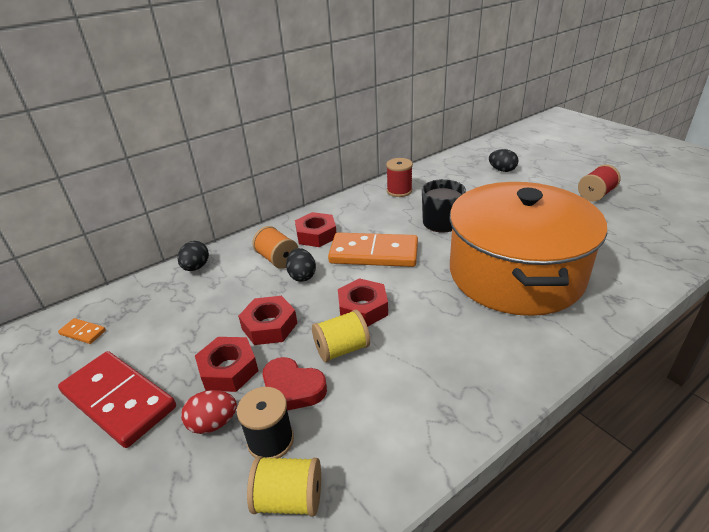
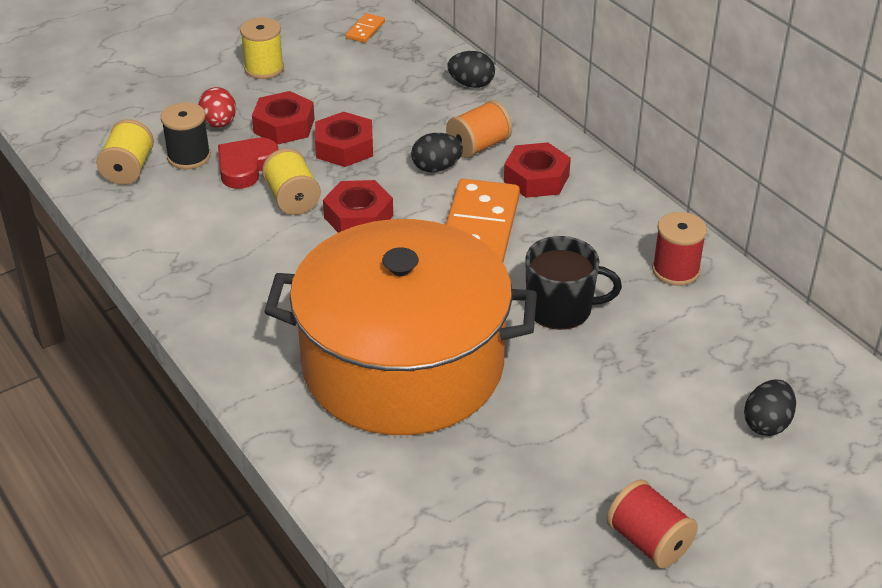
camera: 90 degrees right, 5 degrees up
(118, 400) = (264, 68): red domino -> yellow spool

